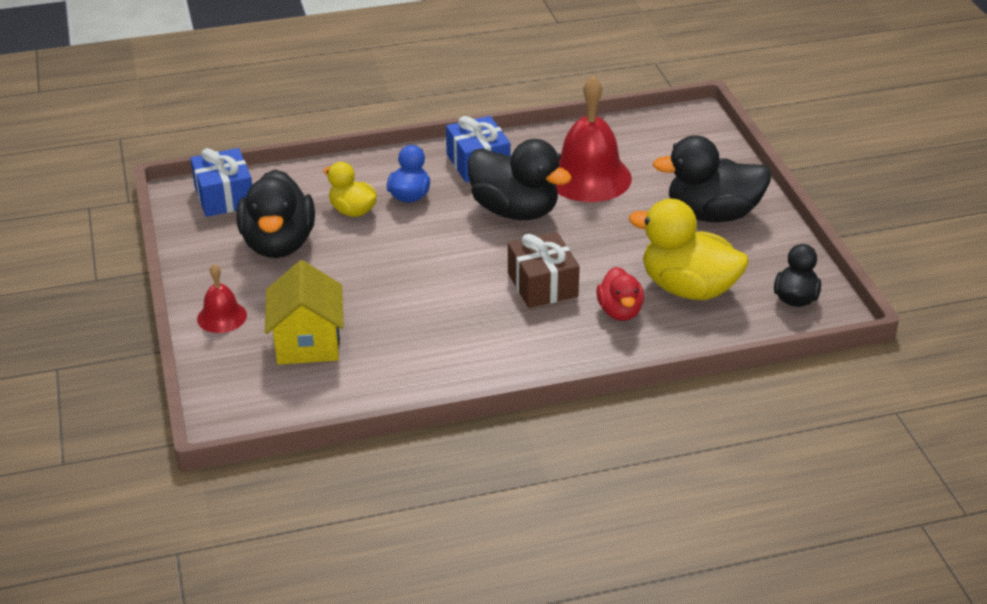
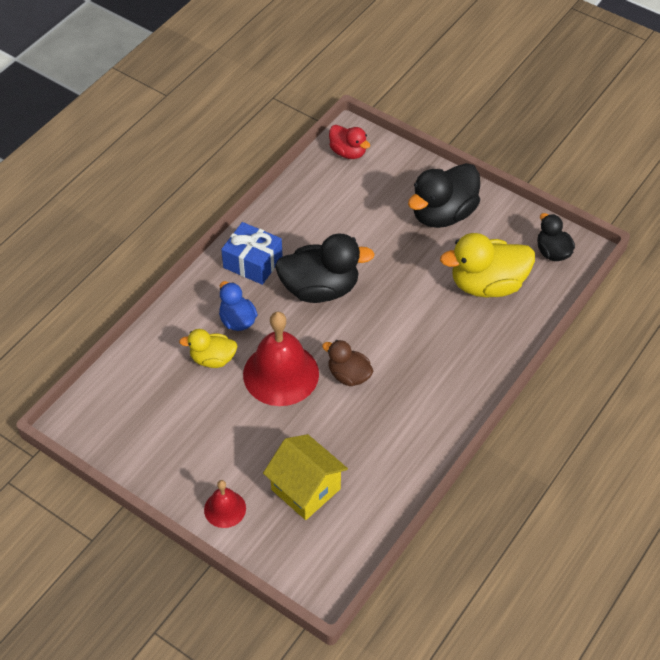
camera: 40 degrees left, 15 degrees up
(224, 197) = (107, 406): blue gift -> none
(278, 244) = (194, 421): black duck -> none
(457, 285) = (349, 375): none -> brown duck
(542, 285) = (400, 339): brown gift -> none
(588, 177) = (337, 229): red bell -> red bell (281, 374)
(620, 311) = (467, 330): red duck -> red duck (348, 152)

